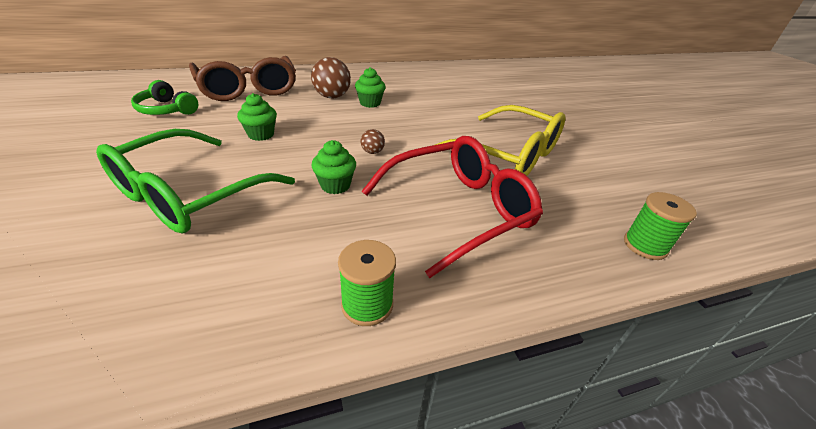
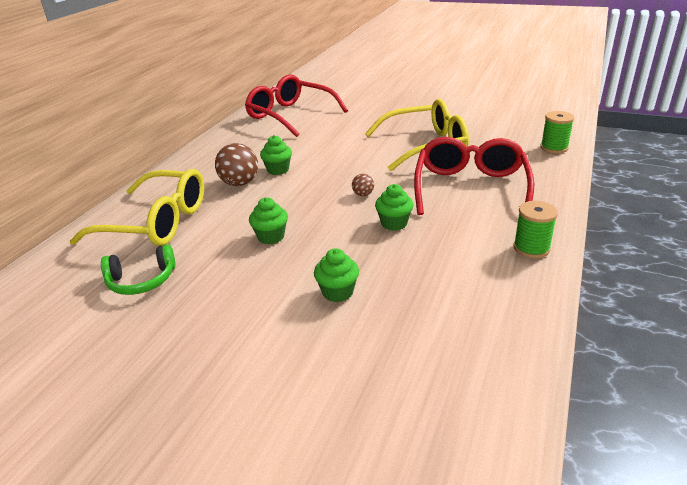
camera: 45 degrees left, 5 degrees down
(189, 194) = (337, 292): green glasses -> green cupcake
(248, 89) = (156, 222): brown glasses -> yellow glasses
(465, 79) = (290, 115): none -> red glasses

